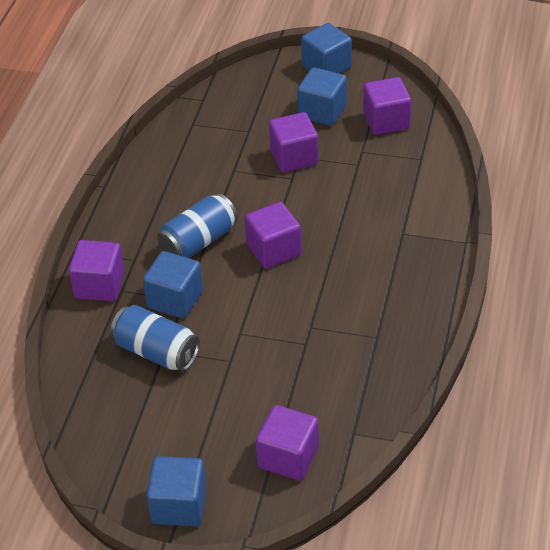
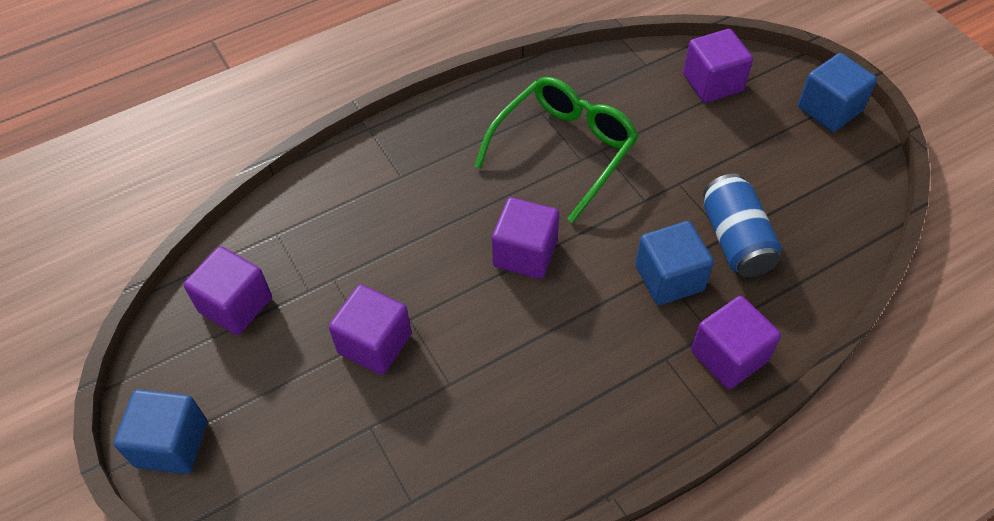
camera: 135 degrees left, 10 degrees up
(198, 242) = (582, 323): blue can -> none
(322, 111) = (269, 379): blue cube -> none
(329, 325) = (565, 149): none -> green glasses

